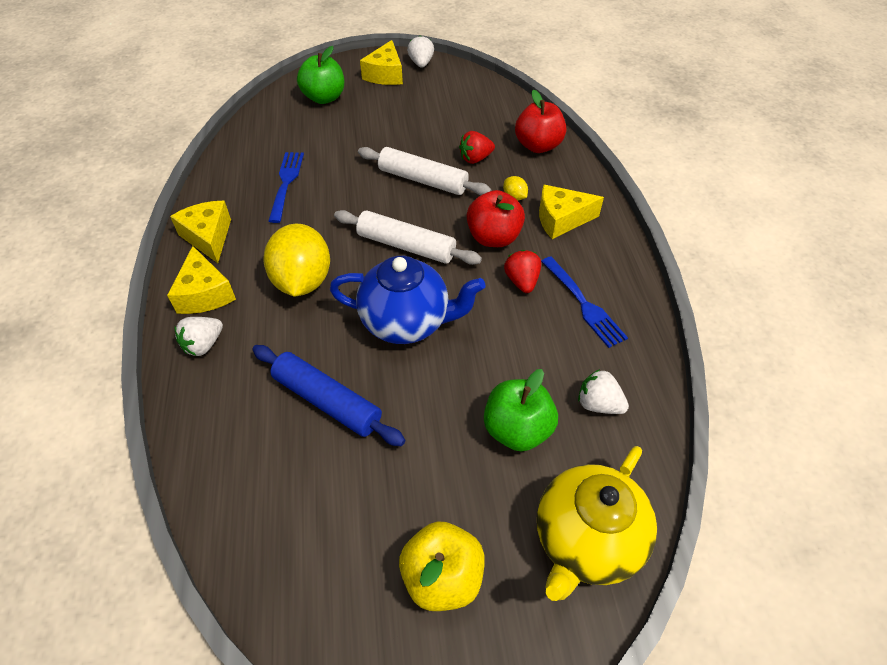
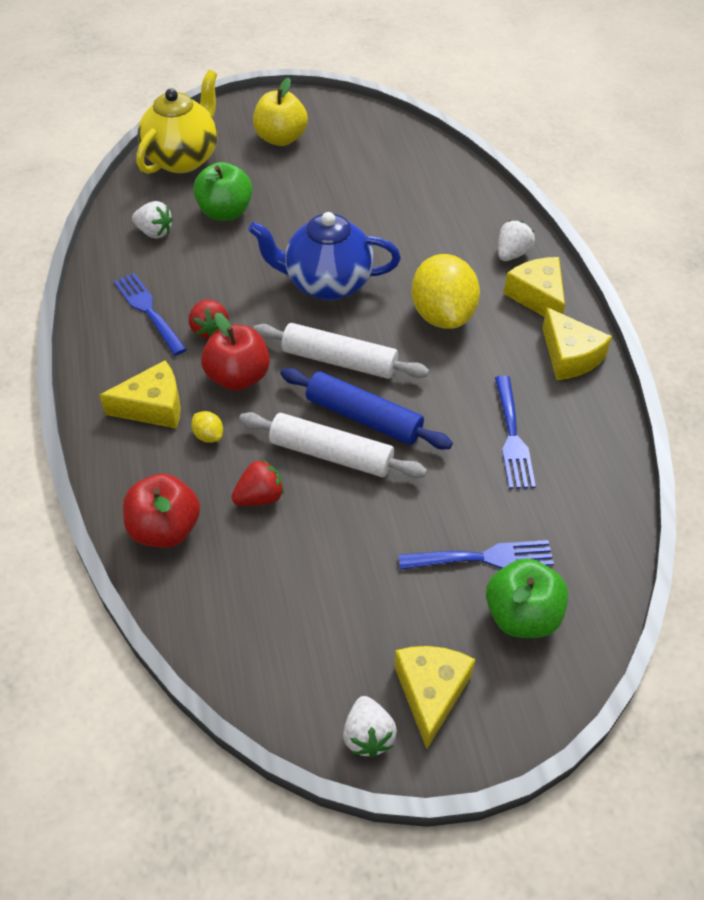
camera: 175 degrees right, 0 degrees up
(327, 401) = (385, 221): blue rolling pin -> blue rolling pin (364, 417)
(336, 122) = (482, 558): none -> blue fork

